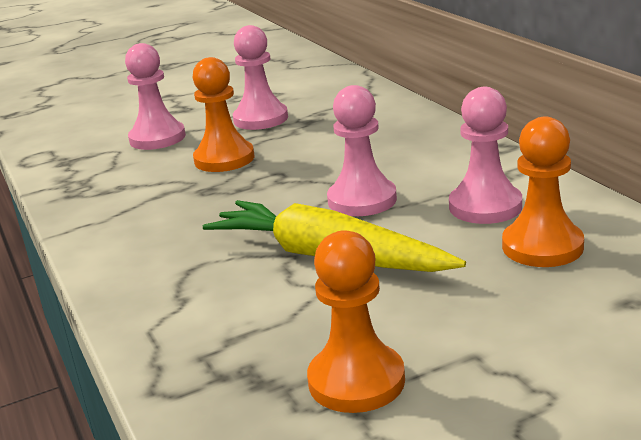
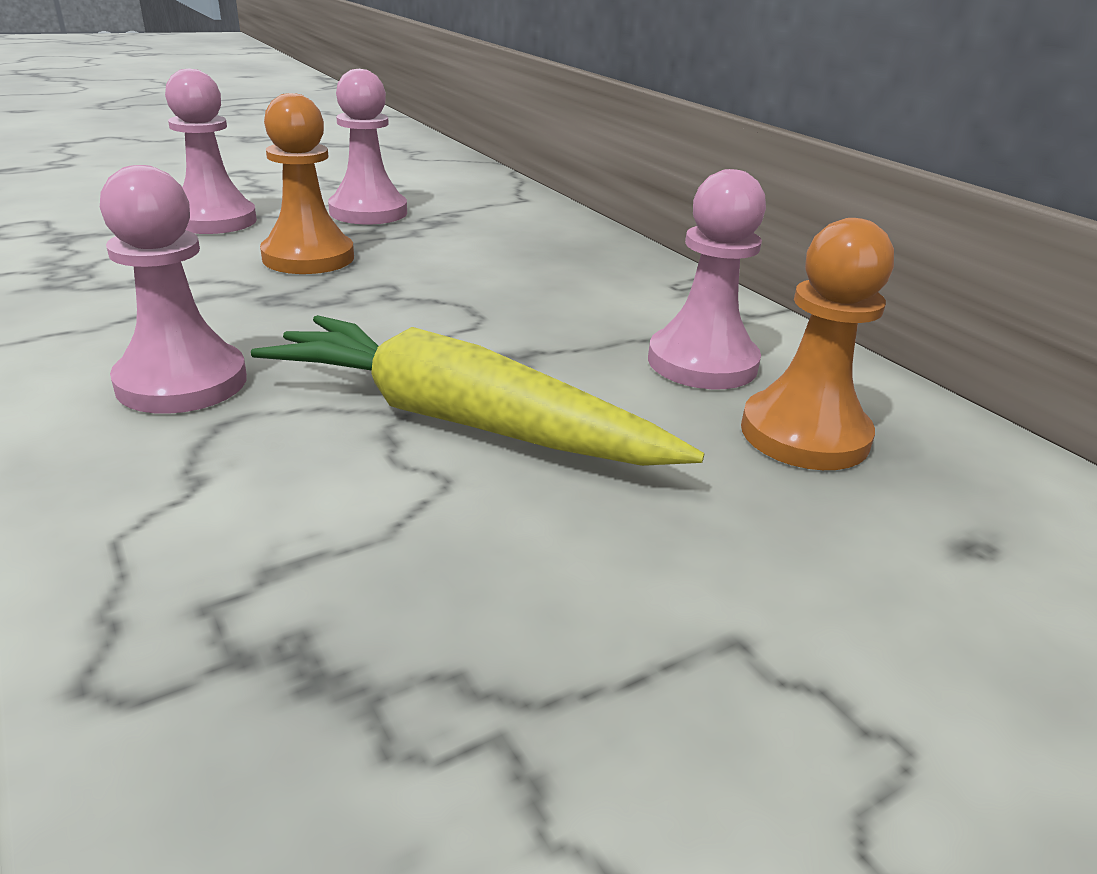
camera: 10 degrees left, 5 degrees up
(356, 381) = (515, 688): orange pawn -> none
(362, 200) = (514, 335): pink pawn -> pink pawn (182, 382)

